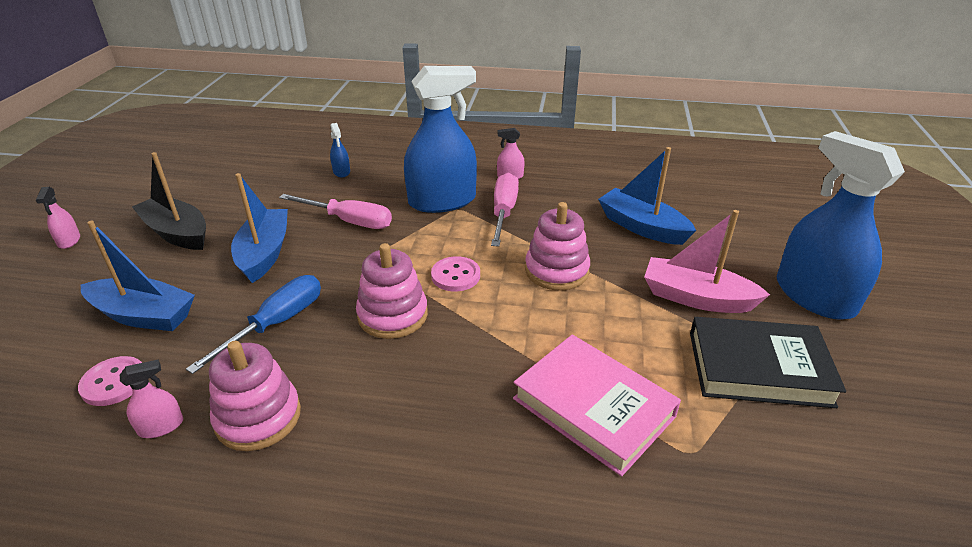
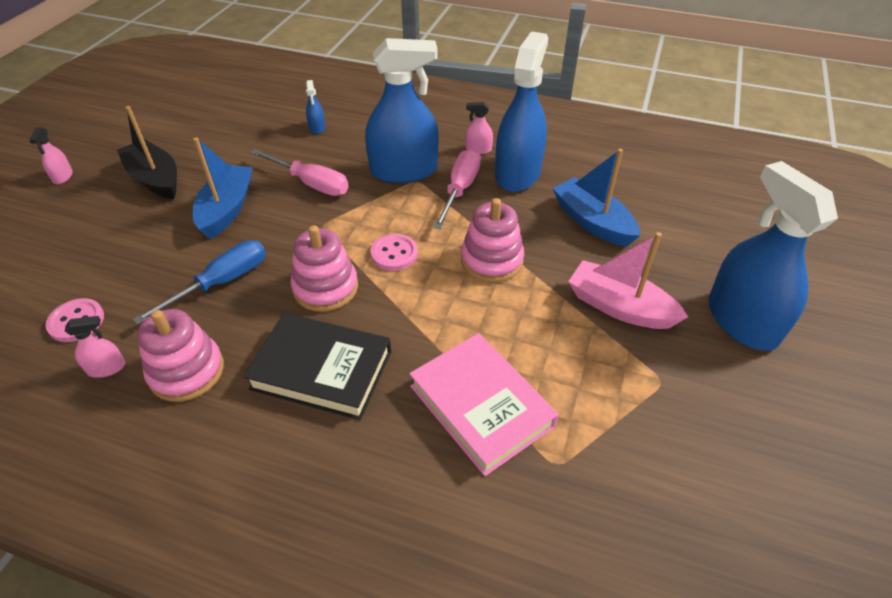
camera: 10 degrees right, 10 degrees up
(143, 315) = (111, 260): blue boat -> none
(555, 193) = (517, 173): none -> blue spray bottle
(758, 368) = (654, 390): black book -> black book (322, 370)

